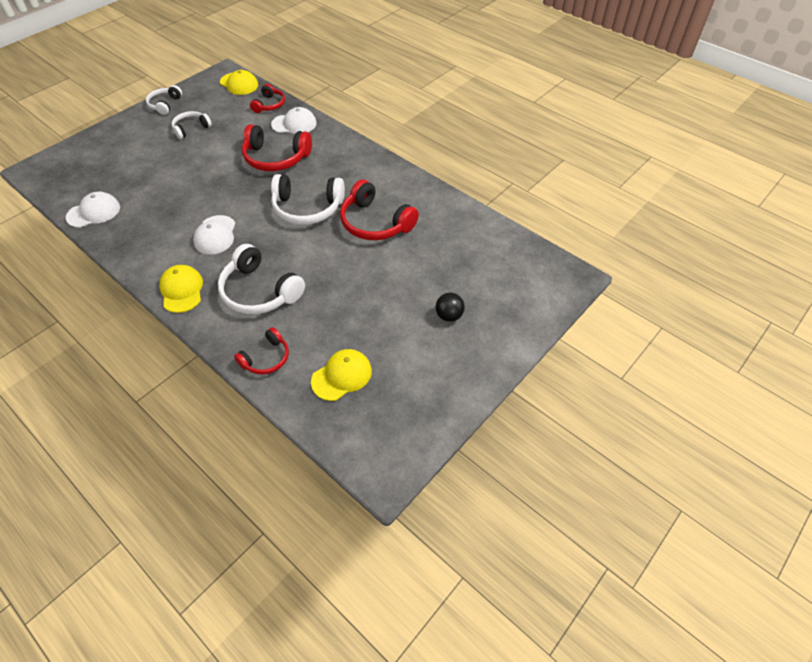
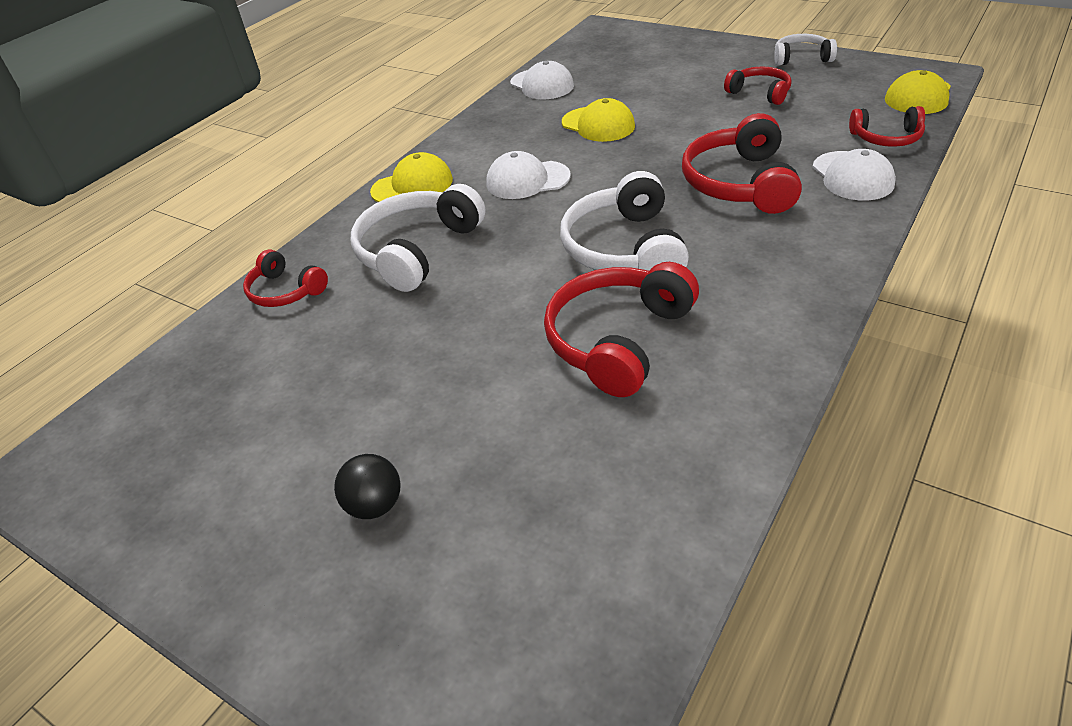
camera: 85 degrees right, 10 degrees down
(191, 128) = (760, 93): white headphones -> red headphones
(342, 376) = (241, 379): yellow cap -> yellow cap (598, 125)

